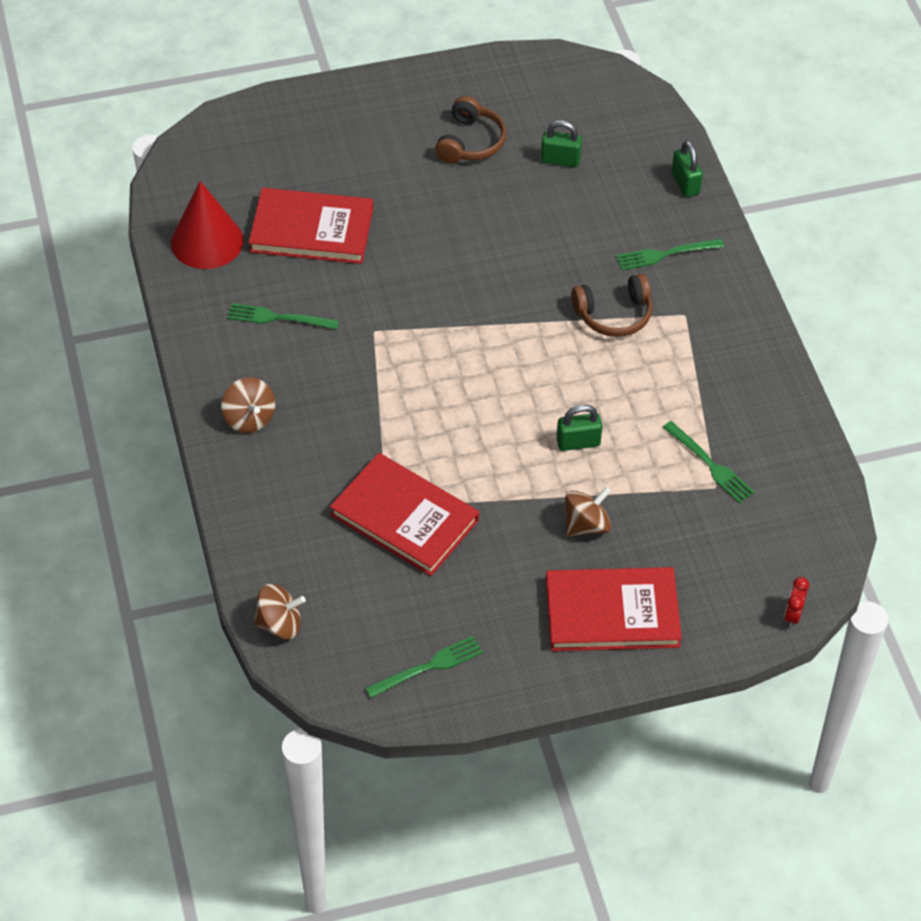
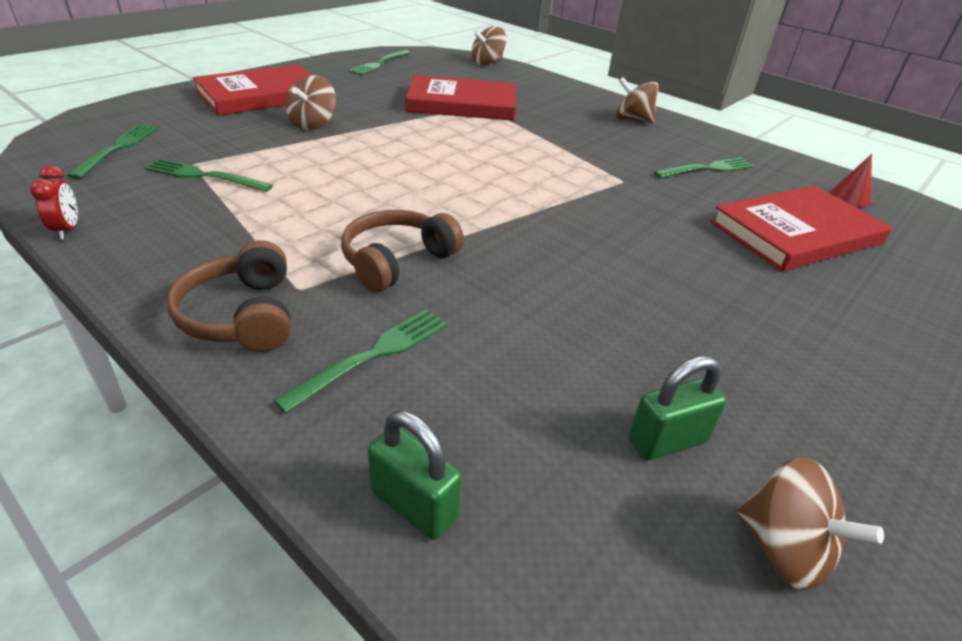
camera: 145 degrees right, 15 degrees down
(207, 241) = (849, 197): red cone -> red cone, size x0.47
(470, 142) = (817, 405): brown headphones -> brown headphones (241, 315)
(559, 112) = (783, 549): none -> brown spinning top
(578, 442) = (357, 161): green padlock -> none
(771, 538) = (118, 148): none -> green fork
(793, 615) = (89, 117): red clock -> red clock (67, 230)

